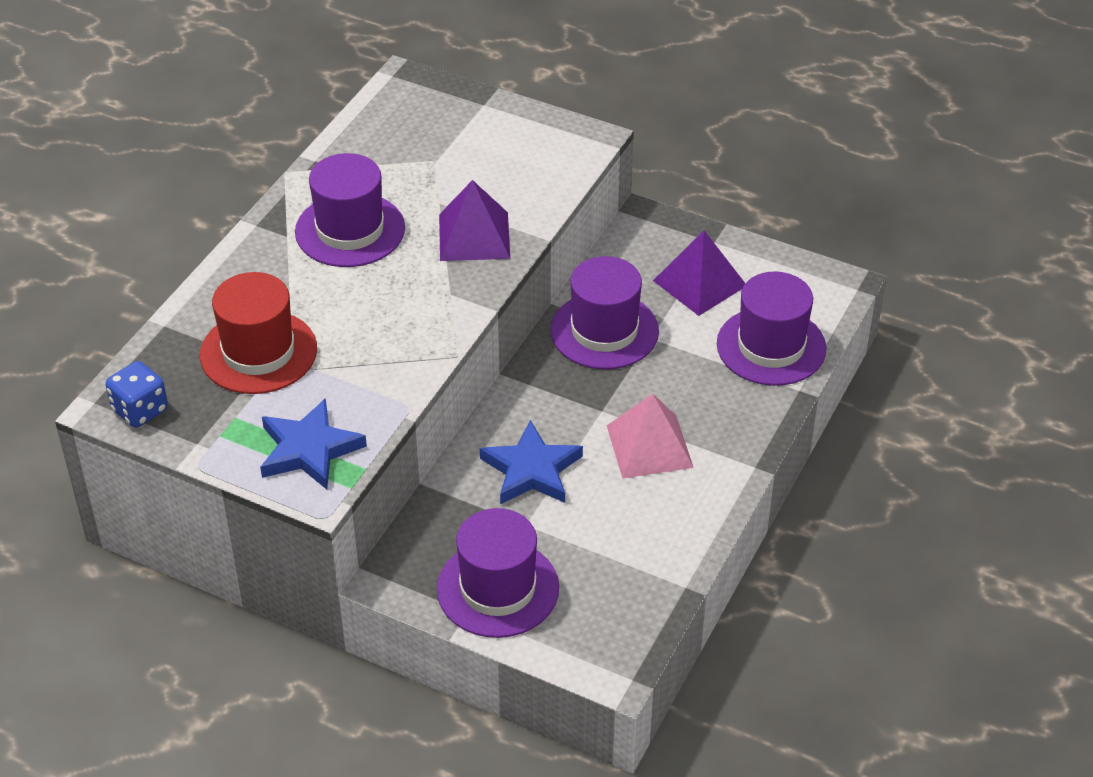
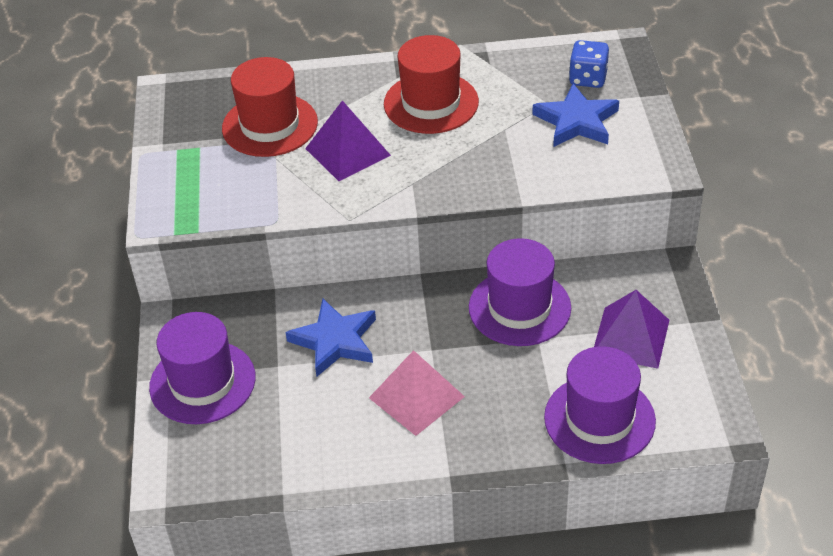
camera: 60 degrees right, 0 degrees up
(140, 410) = (173, 104): blue dice -> blue dice (588, 78)
(309, 449) = (195, 196): blue star -> blue star (576, 121)
(350, 230) = (431, 103): purple hat -> red hat
(474, 236) = (486, 164): purple pyramid -> purple pyramid (347, 151)

